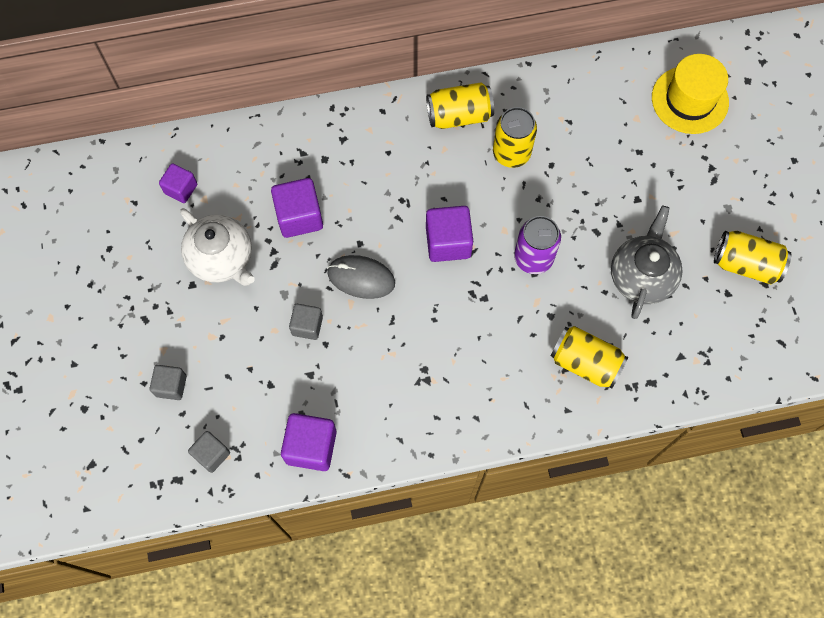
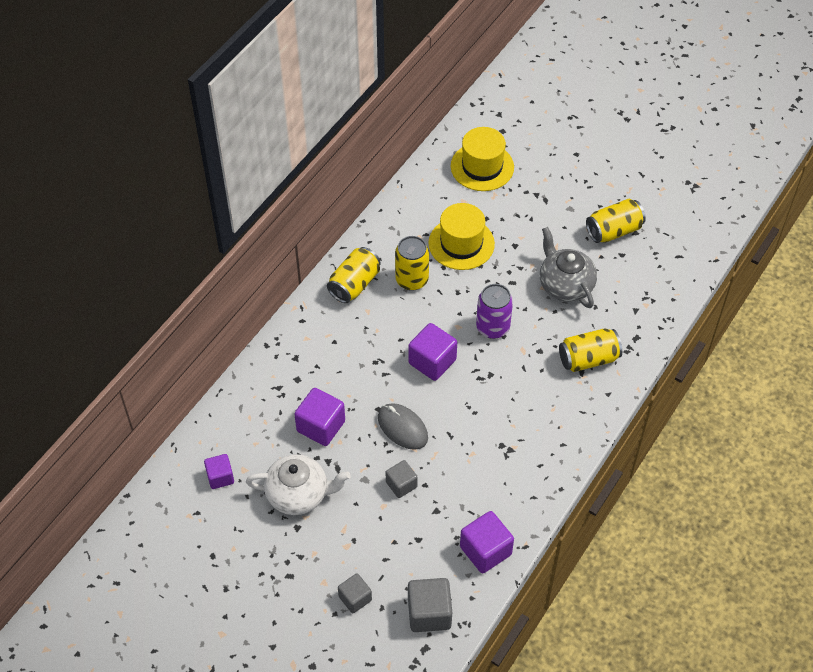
camera: 45 degrees left, 15 degrees down
(211, 454) = (429, 613): grey cube -> grey cube, size x1.59
(361, 278) = (402, 427): grey mouse -> grey mouse turned 75 degrees clockwise
(591, 157) = (461, 243): none -> yellow hat

